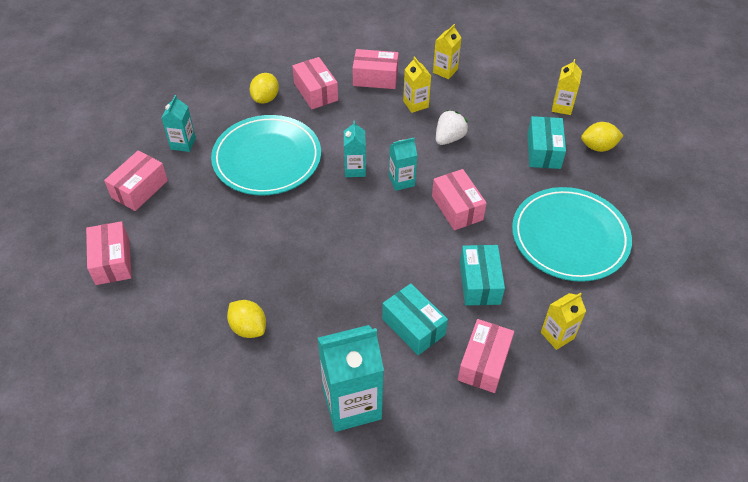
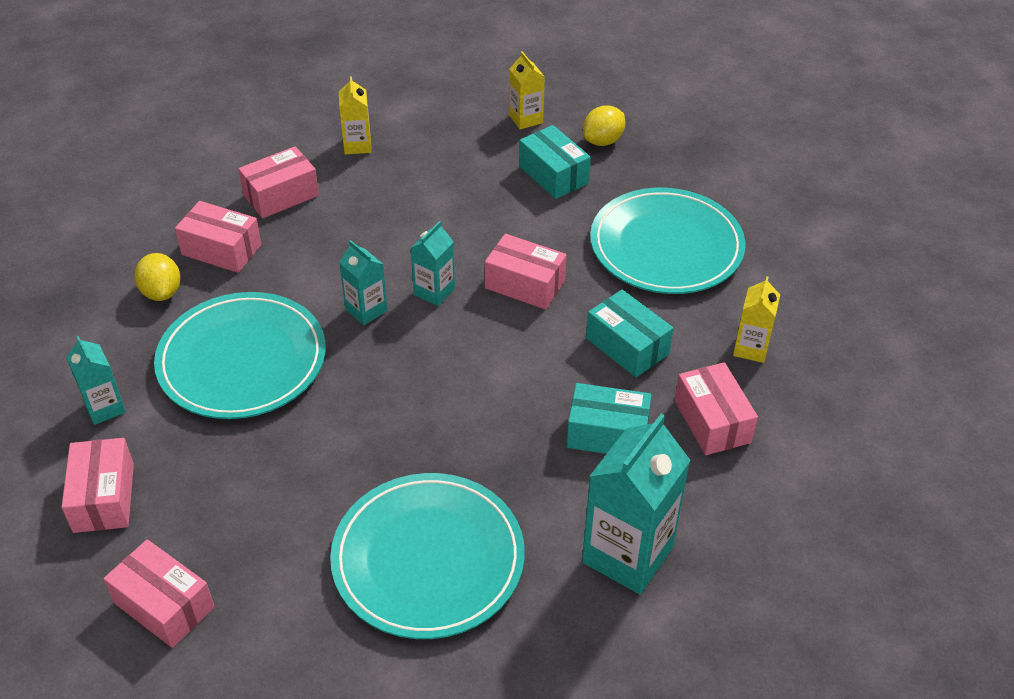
camera: 40 degrees left, 5 degrees down
(248, 328) = (428, 559): yellow lemon -> turquoise plate
(415, 104) = (361, 199): yellow carton -> none
(449, 138) = (439, 216): white strawberry -> none

